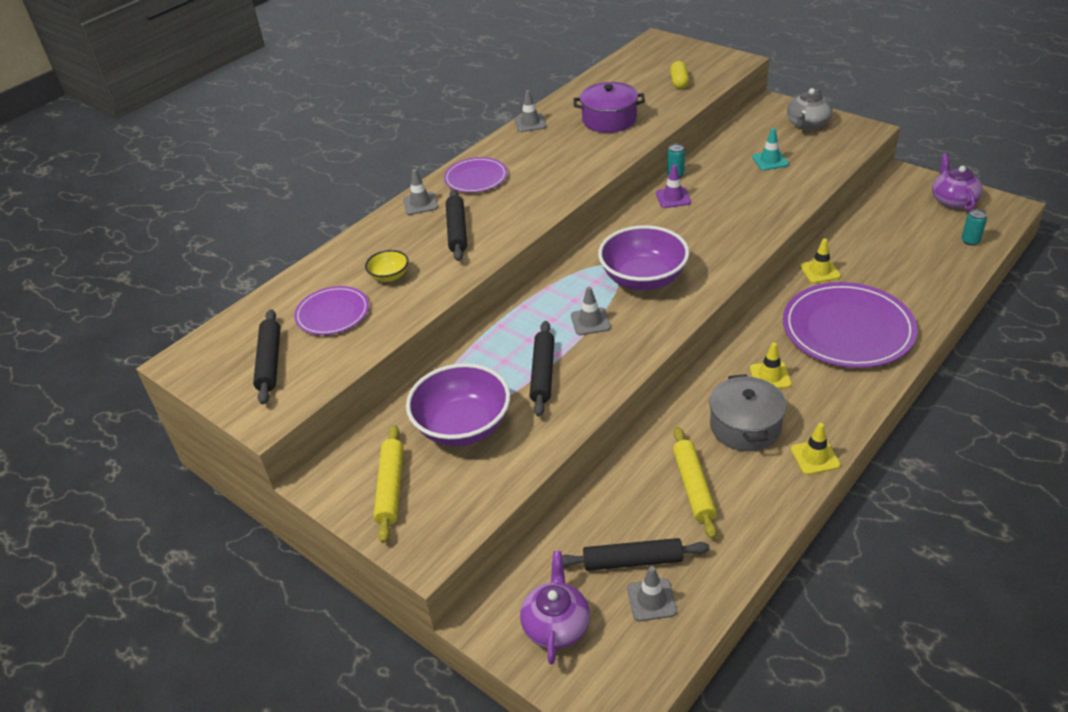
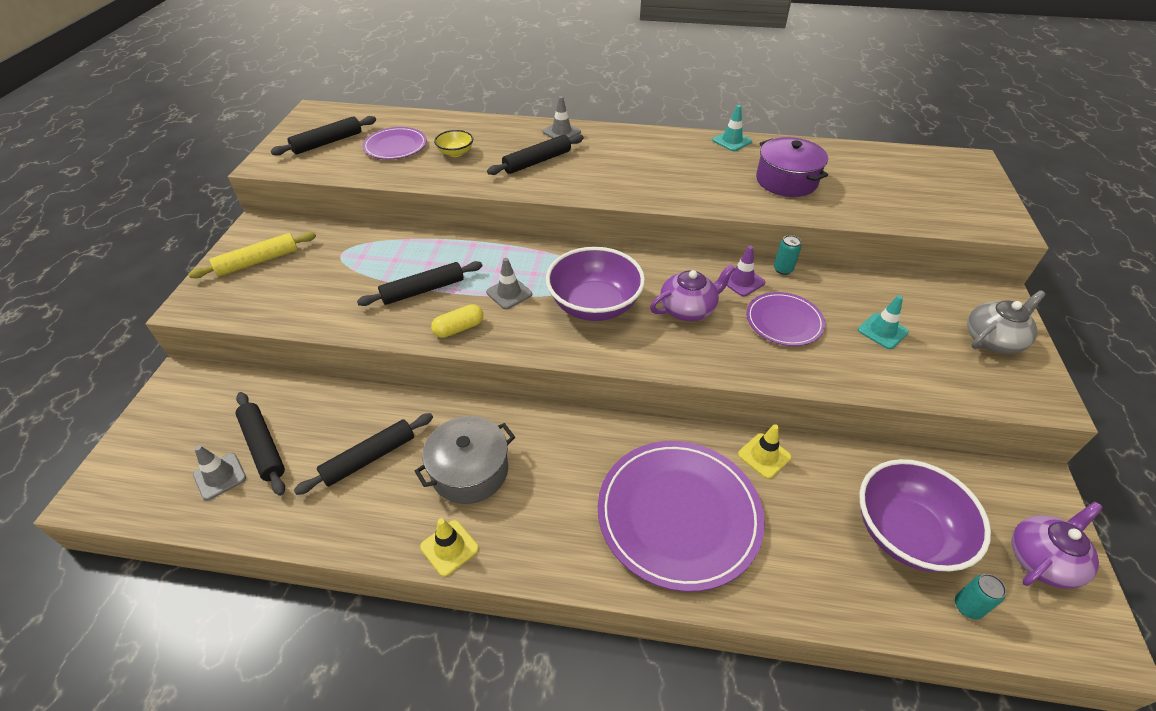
camera: 55 degrees right, 5 degrees up
(463, 426) = (338, 271): purple bowl -> purple bowl (905, 533)
(476, 178) = (620, 144): purple plate -> purple plate (784, 321)
(530, 123) = (732, 141): grey traffic cone -> turquoise traffic cone
(556, 625) = (182, 422): purple teapot -> purple teapot (688, 309)
(679, 82) = (908, 200): yellow capsule -> yellow capsule (459, 328)
(693, 486) = (369, 458): yellow rolling pin -> black rolling pin
(770, 376) = (556, 467): yellow traffic cone -> none
(807, 124) = (993, 340): grey teapot -> grey teapot turned 150 degrees clockwise

